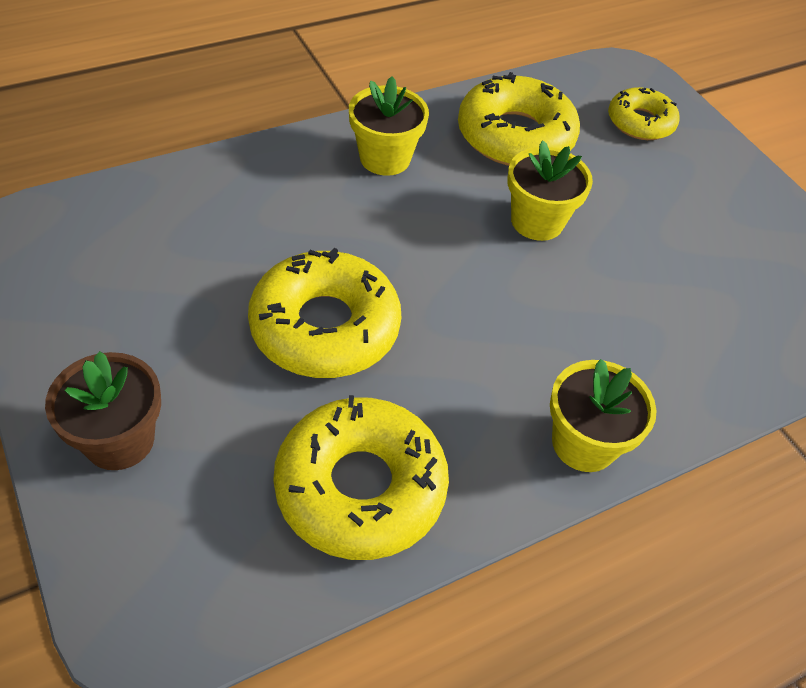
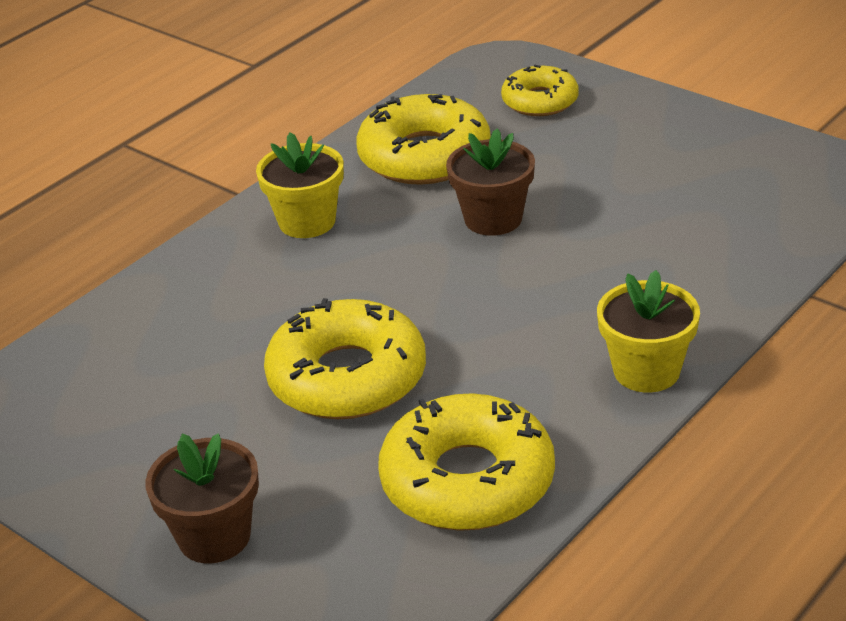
camera: 15 degrees left, 15 degrees down
(537, 221) = (493, 219): yellow flower pot -> brown flower pot

